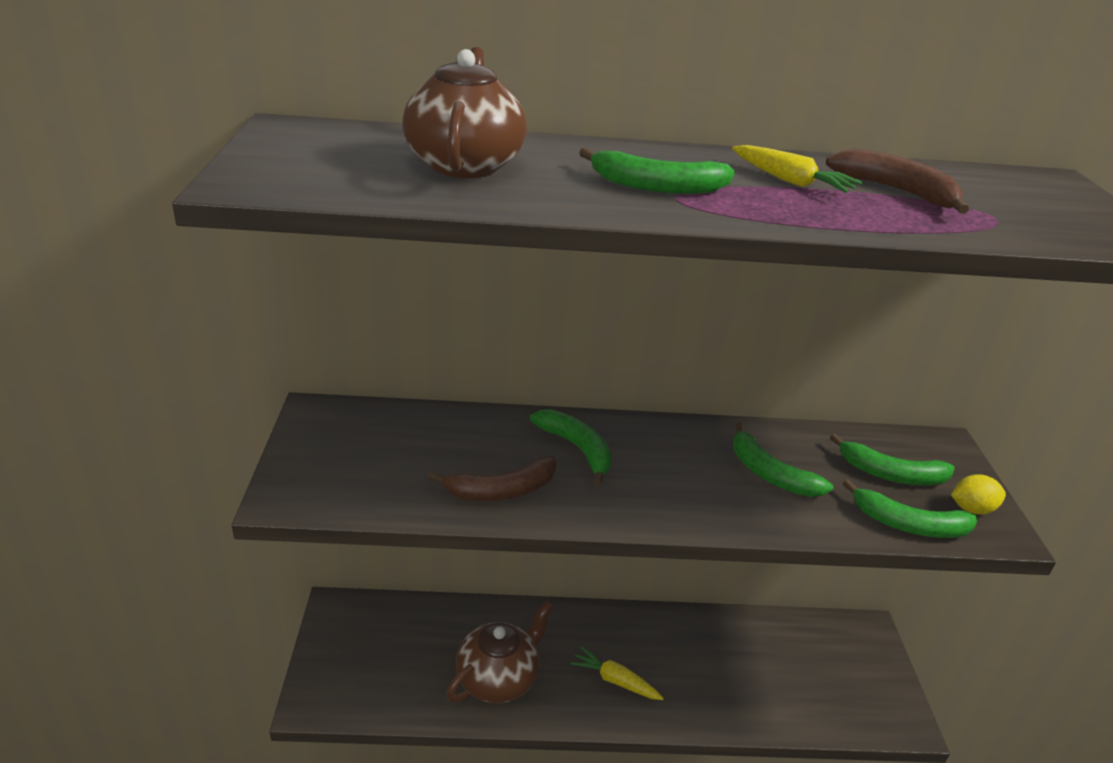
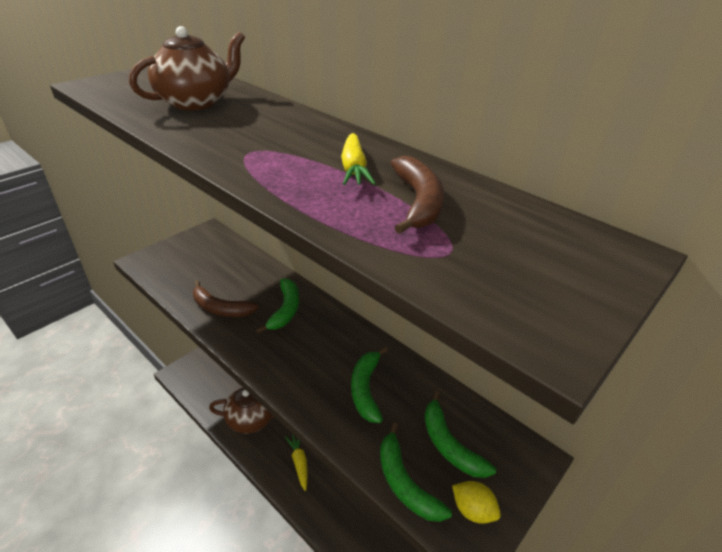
camera: 45 degrees right, 5 degrees up
(657, 187) = (257, 143): green banana -> none

